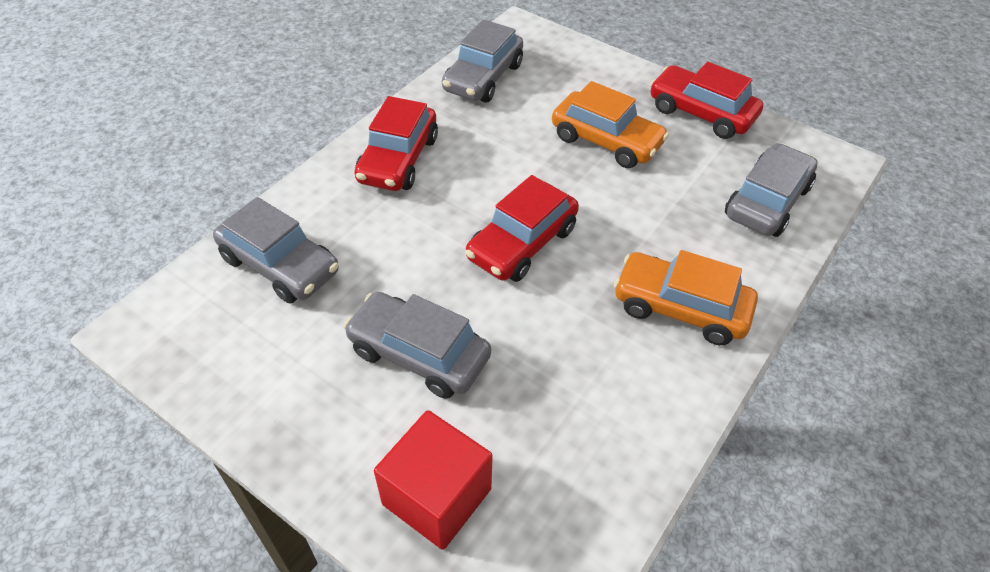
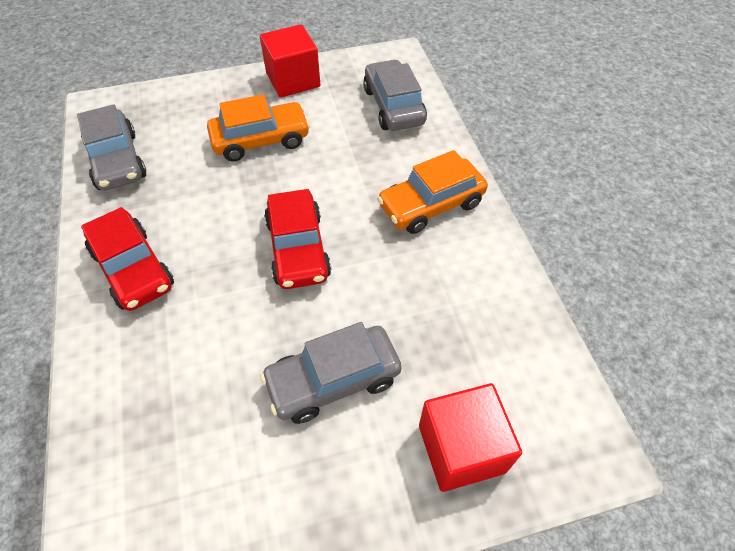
camera: 50 degrees left, 5 degrees up
(280, 265) = (148, 427): grey car -> none
(701, 113) = (293, 80): red car -> red cube

